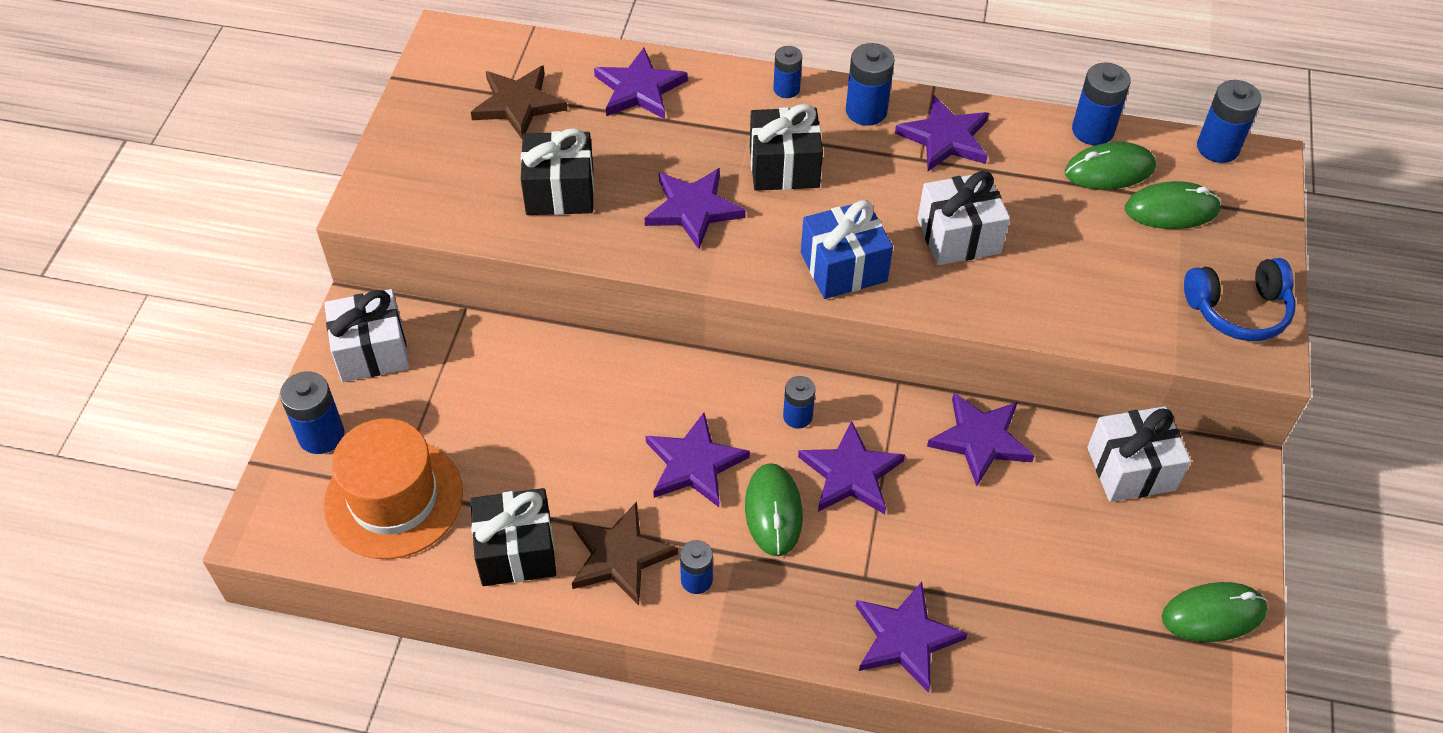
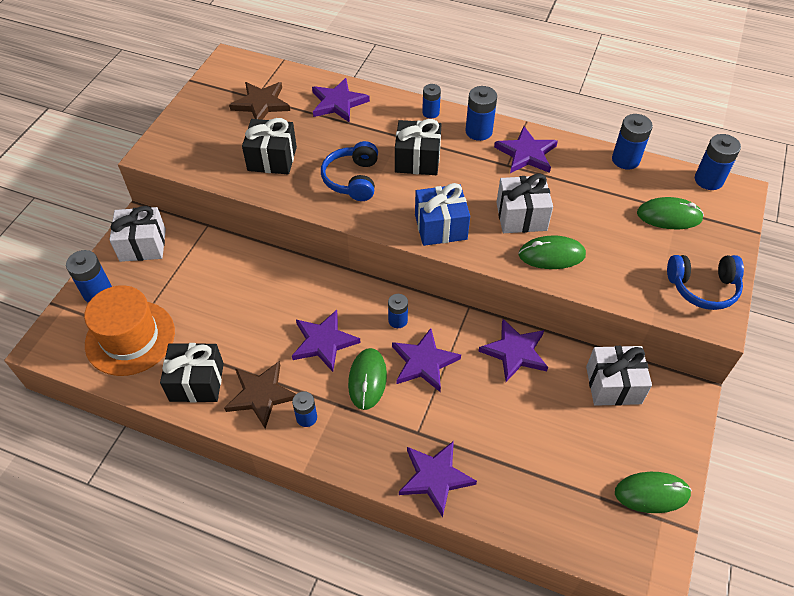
camera: 10 degrees right, 0 degrees up
(693, 209) = (353, 179): purple star -> blue headphones
(1109, 170) = (631, 186): green mouse -> green mouse (551, 255)

